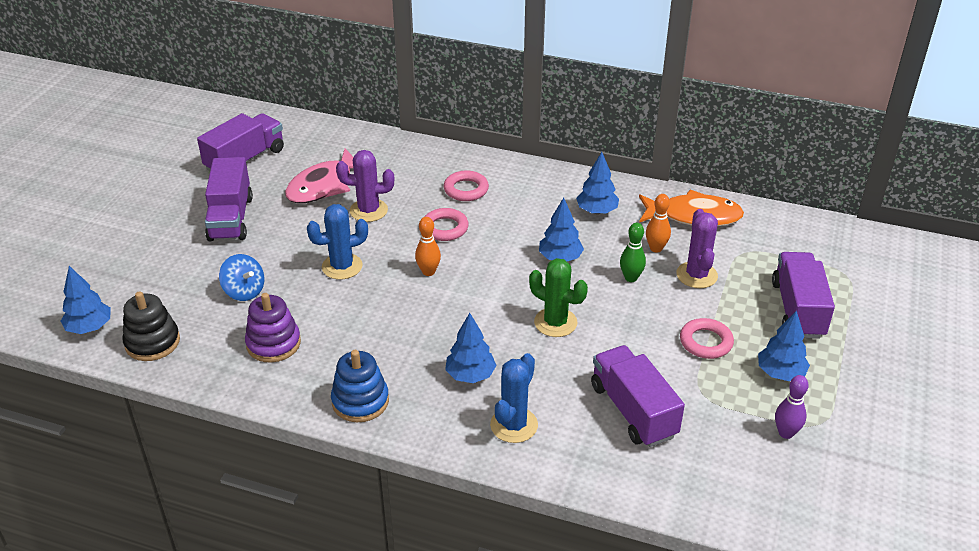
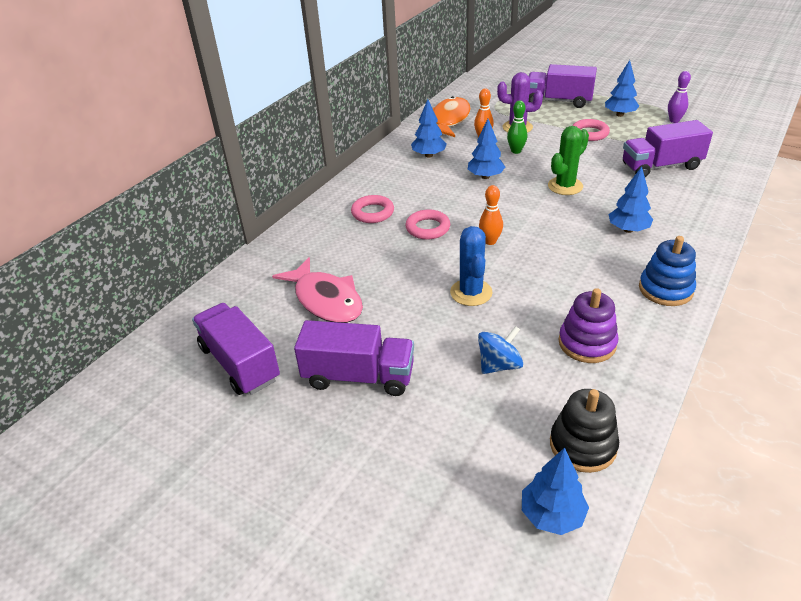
camera: 75 degrees left, 0 degrees up
(368, 210) = (383, 271): purple cactus -> none
(514, 425) = (683, 214): blue cactus -> none

